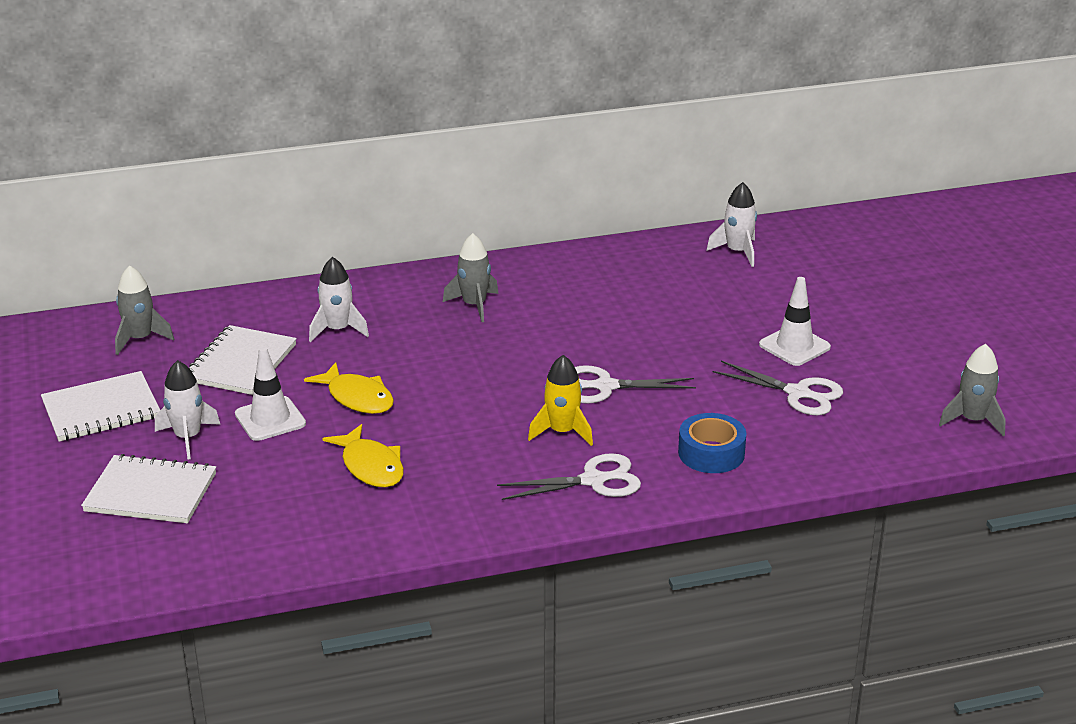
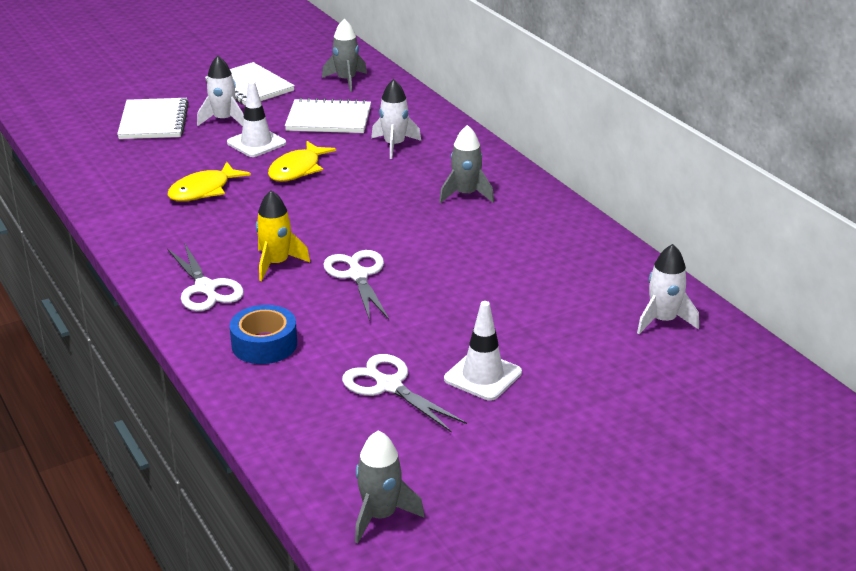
camera: 75 degrees right, 0 degrees up
(797, 393) = (389, 386): white scissors -> white scissors turned 120 degrees clockwise

